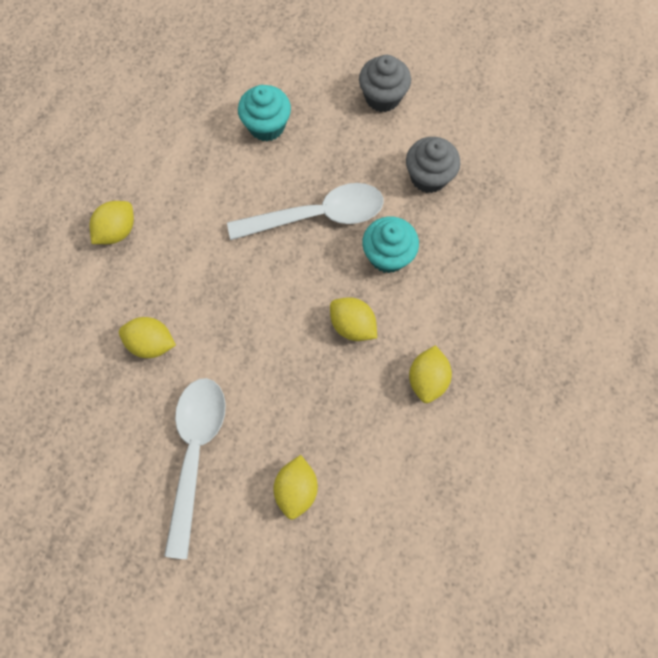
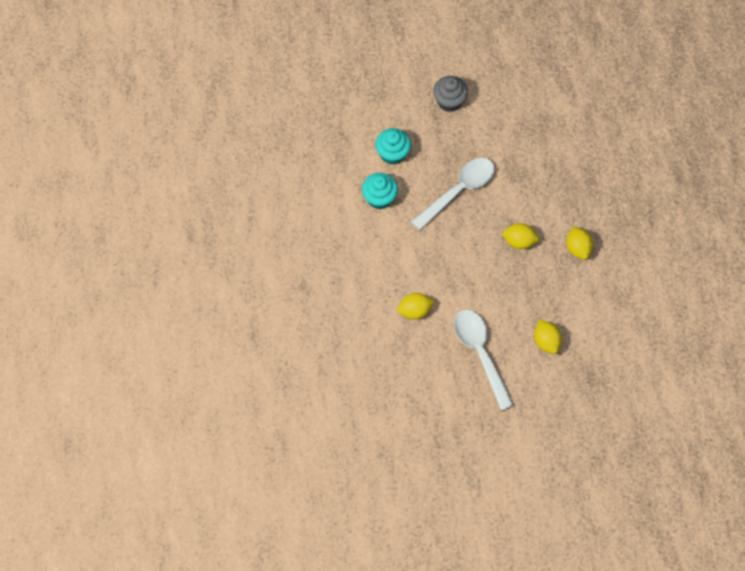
camera: 30 degrees left, 5 degrees down
(117, 231) = (349, 260): yellow lemon -> none
(388, 255) = (513, 193): turquoise cupcake -> turquoise cupcake (379, 198)
(428, 177) = (507, 135): grey cupcake -> none

